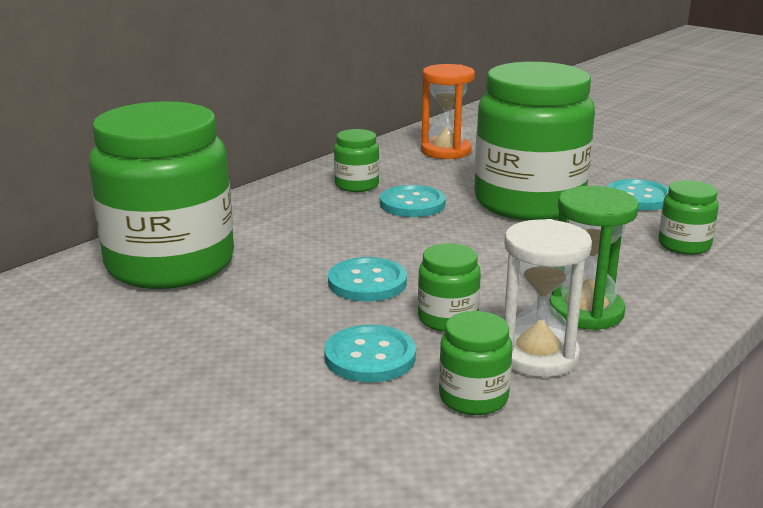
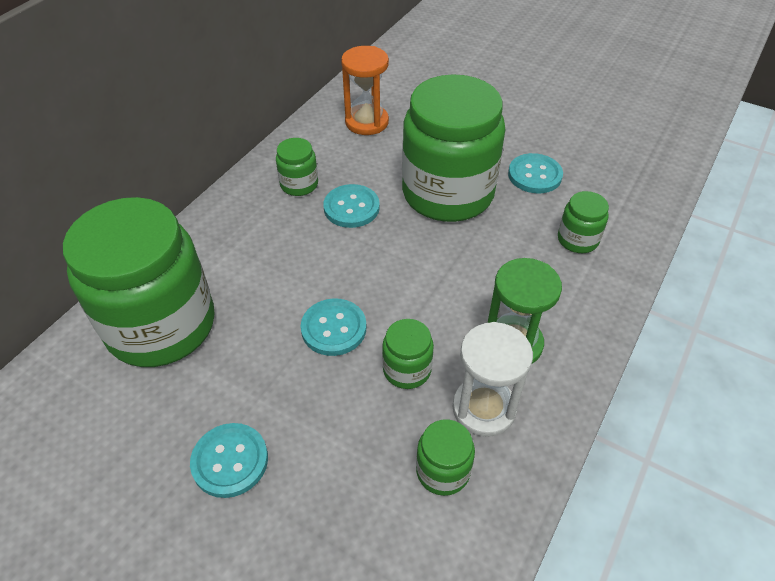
camera: 10 degrees left, 25 degrees up
(370, 357) = (354, 431): turquoise button -> turquoise button (230, 461)

